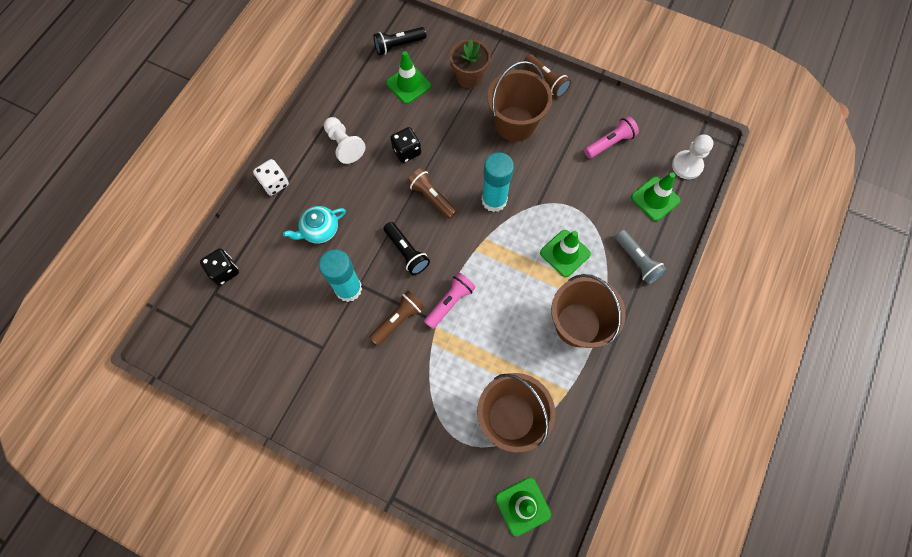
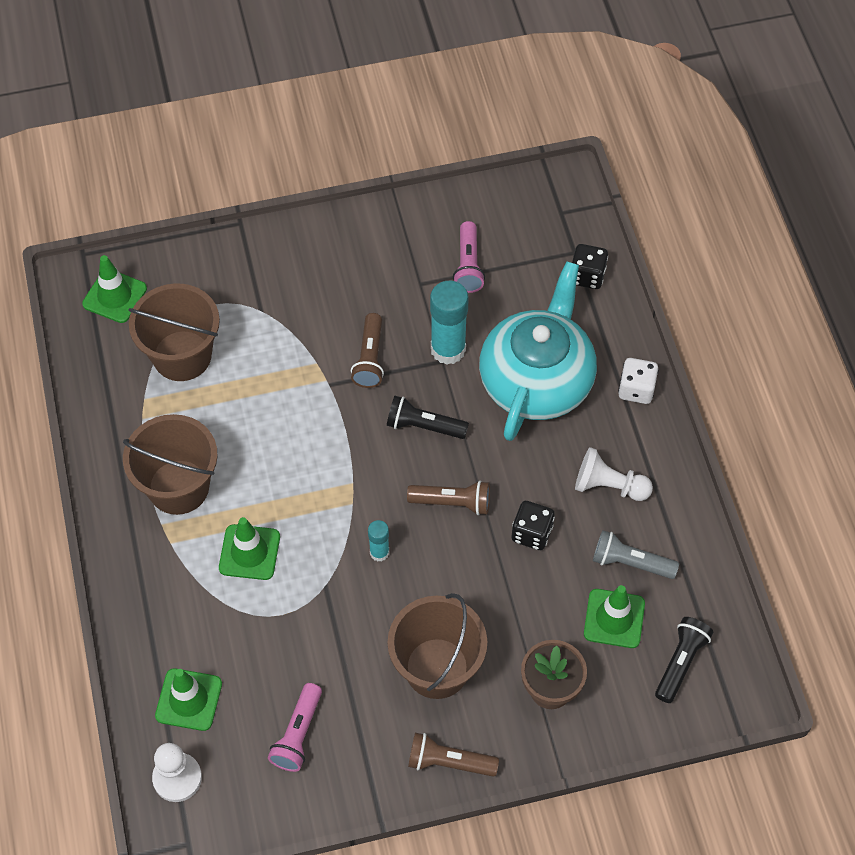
camera: 140 degrees right, 10 degrees down
(319, 230) = (537, 380): turquoise teapot -> turquoise teapot, size x2.20
(450, 302) = (332, 412): pink flashlight -> pink flashlight (468, 265)
(494, 200) = (379, 552): turquoise glue stick -> turquoise glue stick, size x0.52
(637, 261) = (159, 604): grey flashlight -> grey flashlight (630, 562)

